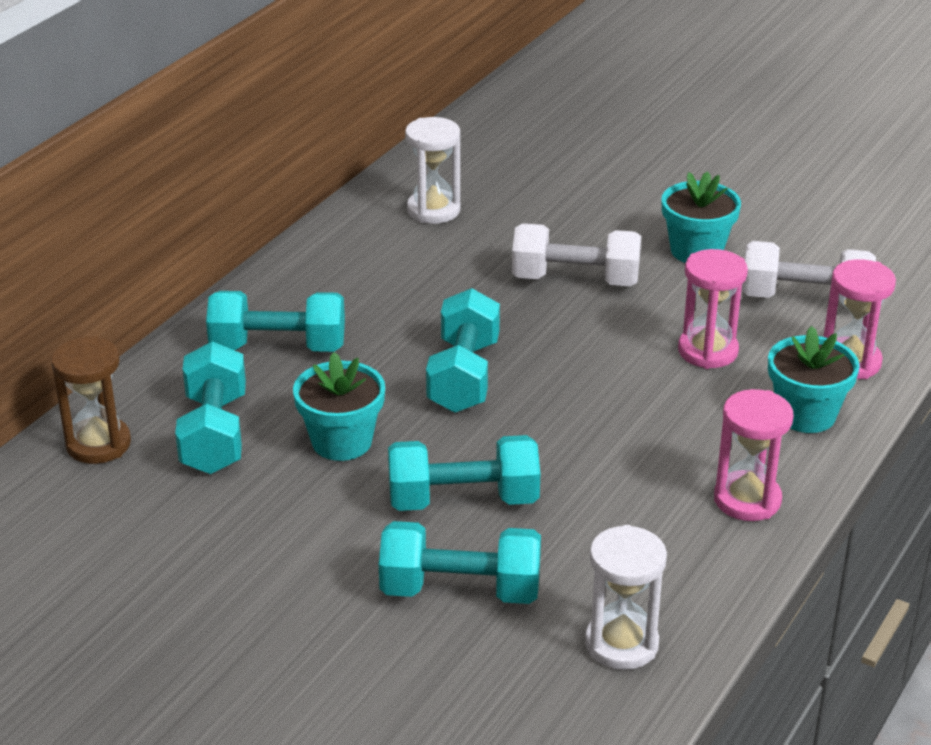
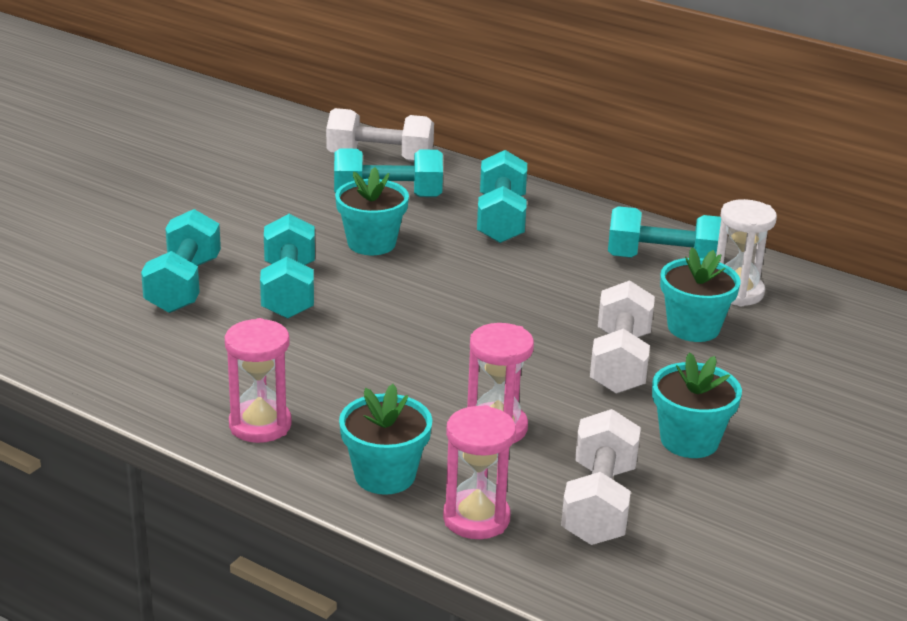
camera: 90 degrees right, 5 degrees down
(98, 444) = (380, 158): brown hourglass -> white dumbbell
(463, 376) = (458, 297): turquoise dumbbell -> turquoise dumbbell (664, 261)
(505, 237) = (693, 328): none -> turquoise flower pot
(621, 644) = (101, 347): white hourglass -> none

